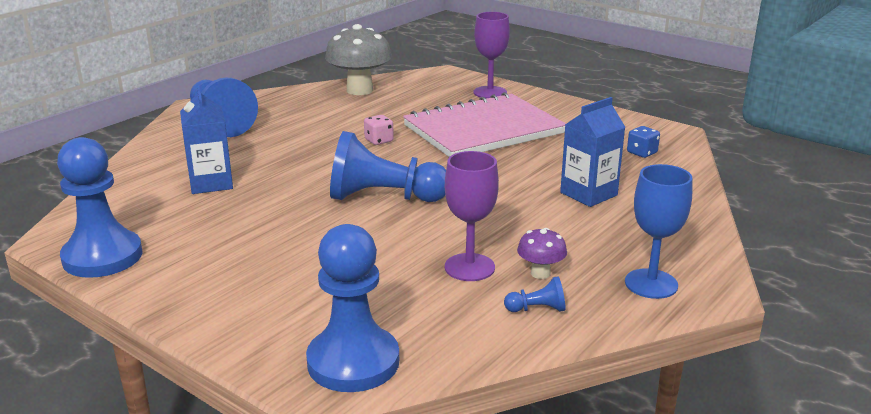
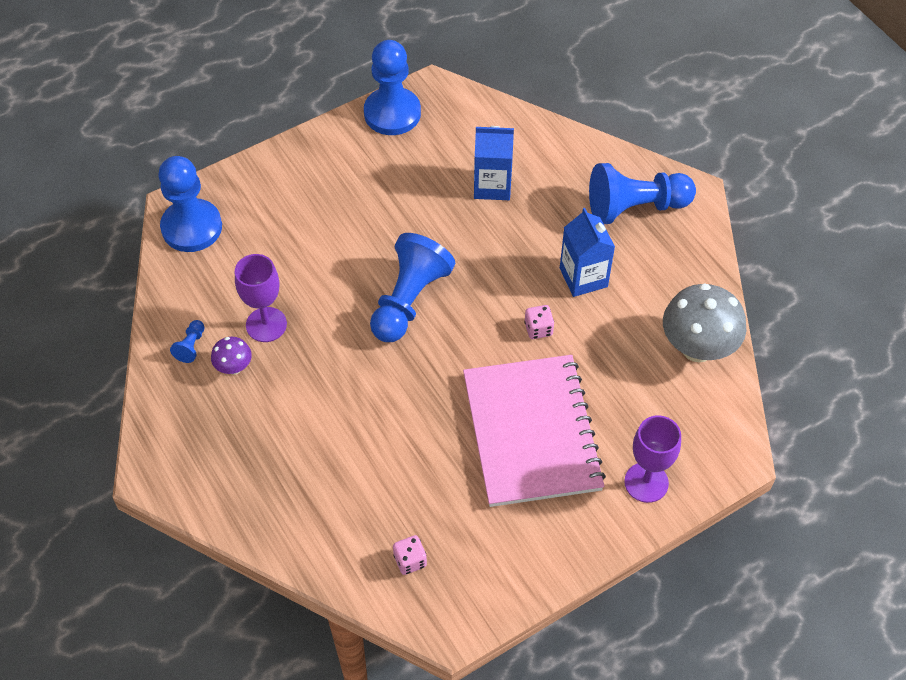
camera: 110 degrees right, 30 degrees up
(588, 194) = (343, 463): blue carton -> blue carton (583, 277)
(642, 153) = (410, 560): blue dice -> pink dice
(651, 284) = (181, 435): blue goblet -> none

